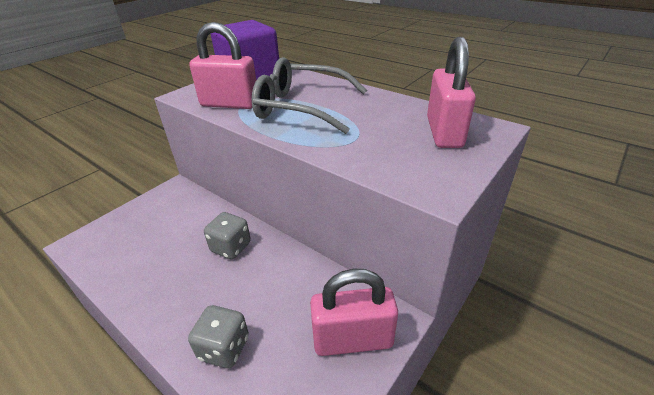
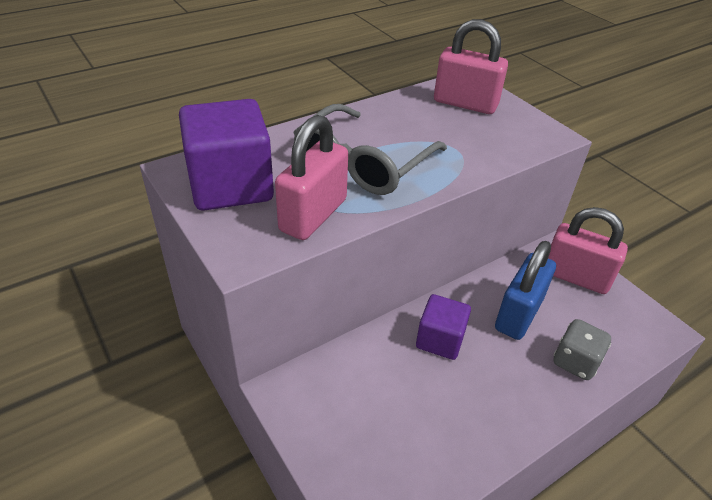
camera: 75 degrees left, 5 degrees up
(231, 247) = (440, 340): grey dice -> purple cube
(275, 294) = (518, 314): none -> blue padlock
(352, 339) = (575, 277): pink padlock -> pink padlock turned 75 degrees counterclockwise

